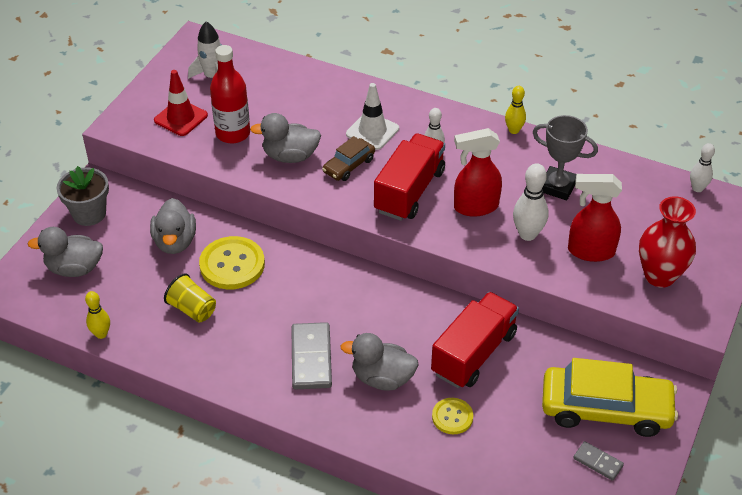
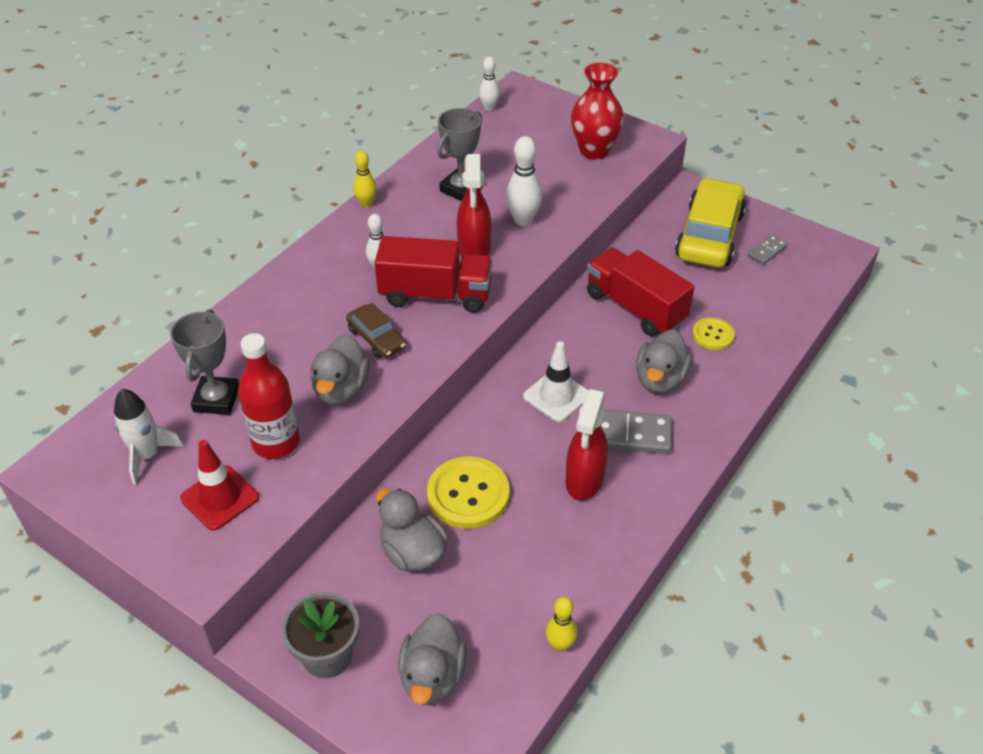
camera: 80 degrees left, 0 degrees up
(175, 242) = (413, 552): grey duck -> grey duck turned 135 degrees counterclockwise
(192, 309) = (534, 541): yellow cup -> none
(268, 96) = (216, 399): none -> grey trophy
(372, 131) = (324, 311): white traffic cone -> white traffic cone (556, 396)
(409, 191) = (435, 294): red truck -> red truck turned 150 degrees clockwise
(590, 251) = (555, 185): red spray bottle -> red spray bottle (584, 480)

